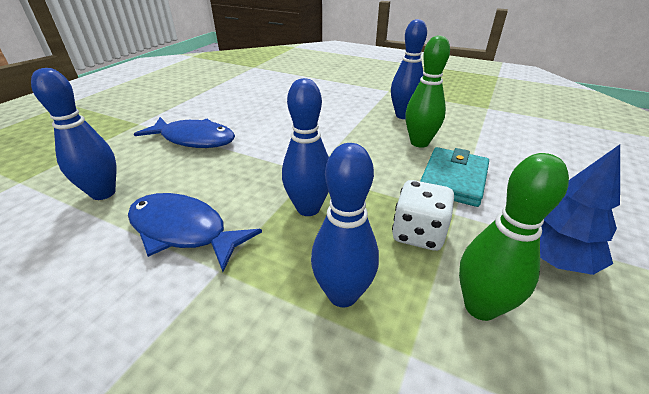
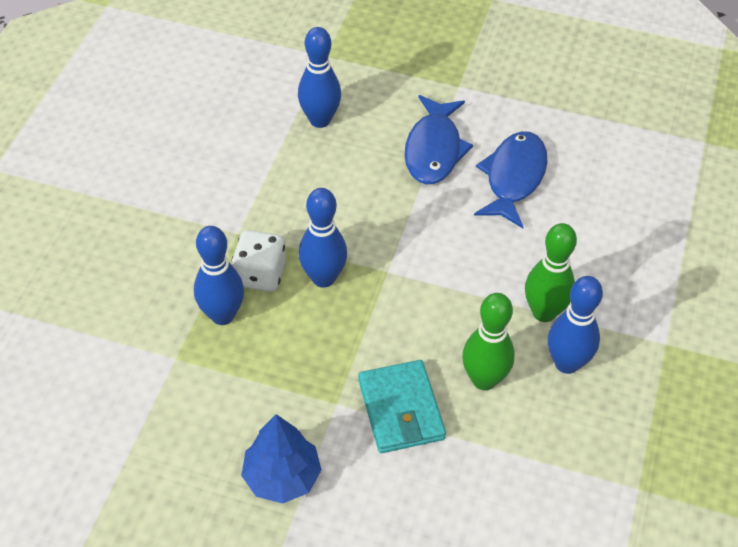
camera: 80 degrees right, 15 degrees up
(183, 231) = (278, 195): blue fish -> blue fish (513, 178)
(418, 233) = (300, 369): white dice -> white dice (260, 275)
(453, 179) = (401, 409): turquoise wallet -> turquoise wallet turned 60 degrees clockwise
(480, 307) = (219, 407): green bowling pin -> green bowling pin (544, 312)

